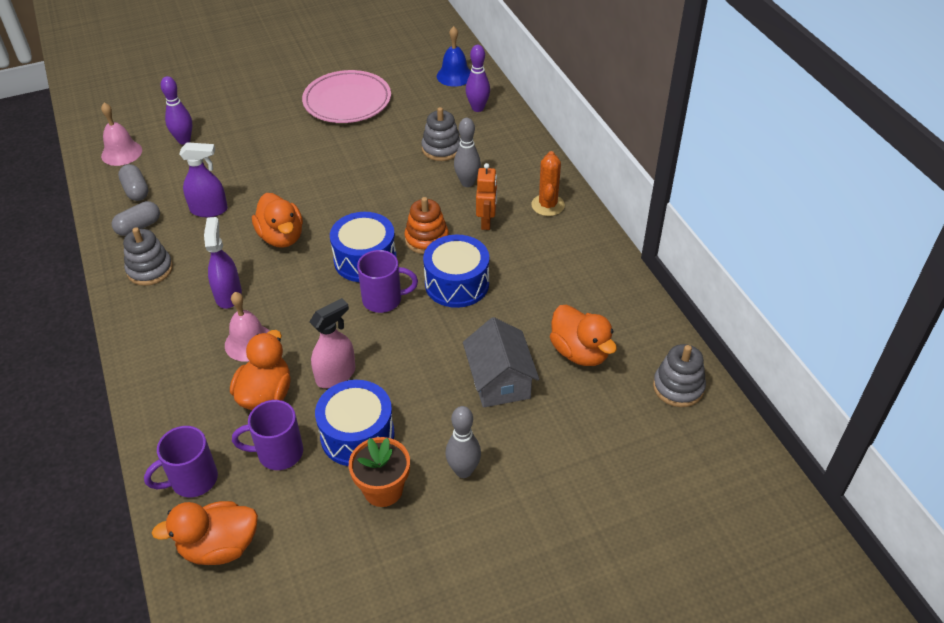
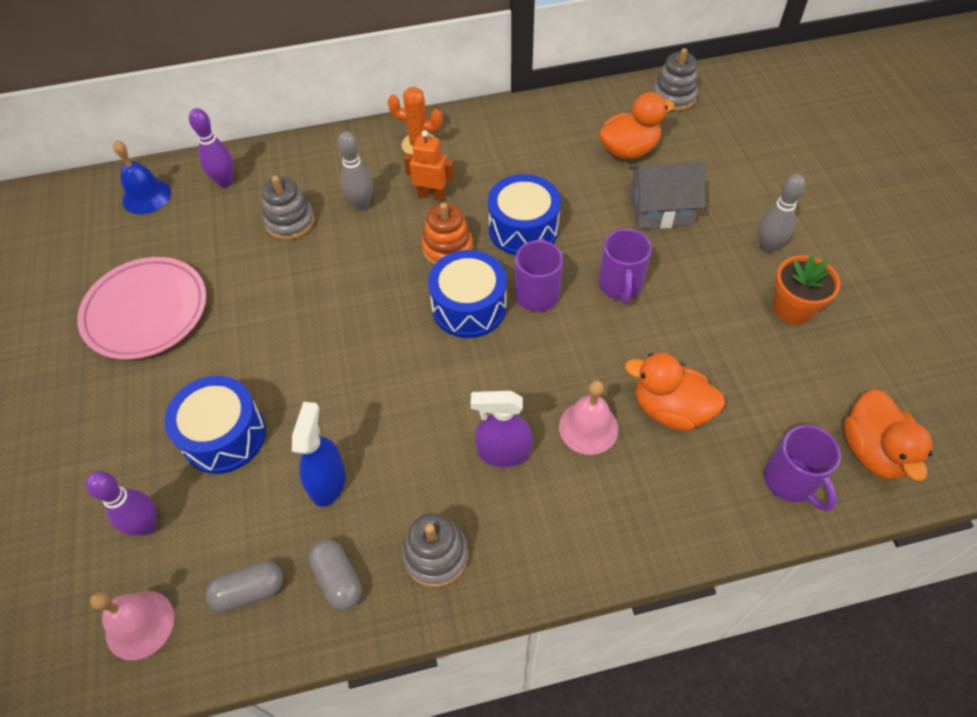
camera: 80 degrees left, 10 degrees up
(209, 210) = (328, 482): purple spray bottle -> blue spray bottle
(278, 453) = (751, 397): purple mug -> purple mug (620, 285)
(281, 237) = (408, 392): orange duck -> none
(336, 375) = (645, 341): pink spray bottle -> none
(357, 435) = (727, 326): blue drum -> blue drum (224, 435)

